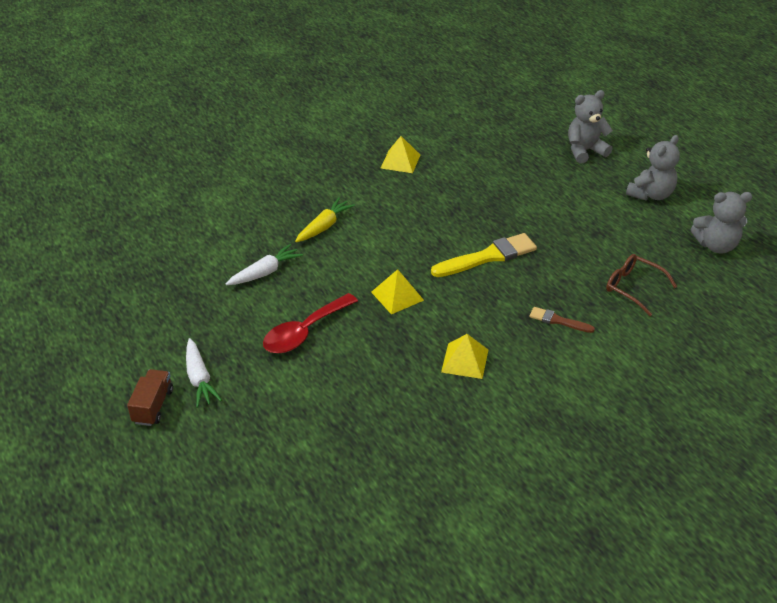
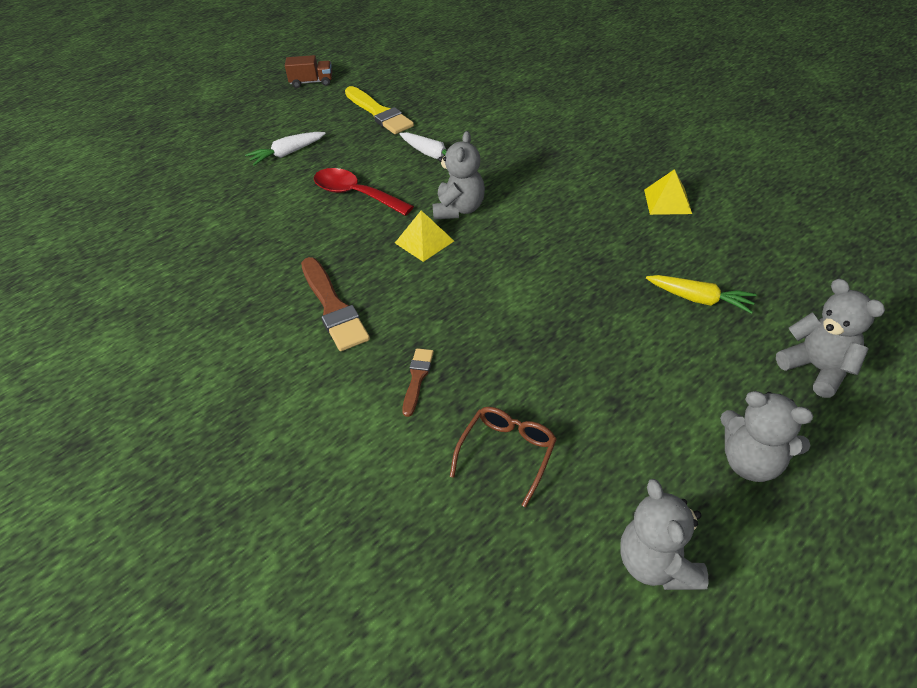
camera: 80 degrees right, 5 degrees up
(153, 406) = (254, 140): brown truck -> brown truck (311, 82)
(324, 226) = (518, 173): yellow carrot -> yellow carrot (699, 299)
(360, 269) = (459, 209): none -> grey teddy bear
(465, 360) = (333, 307): yellow pyramid -> brown brush
(488, 256) = (517, 300): yellow brush -> yellow brush (379, 113)

